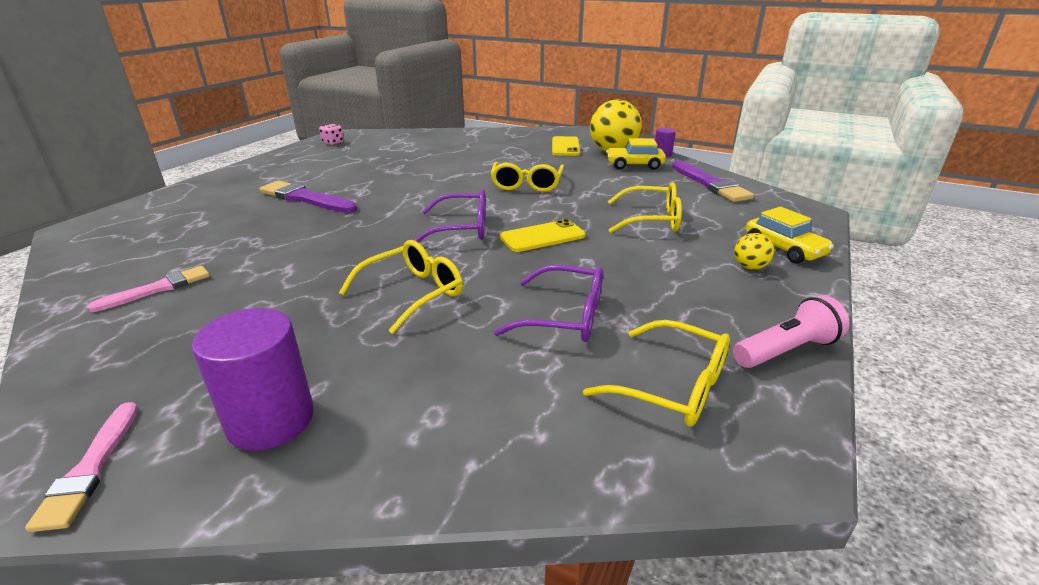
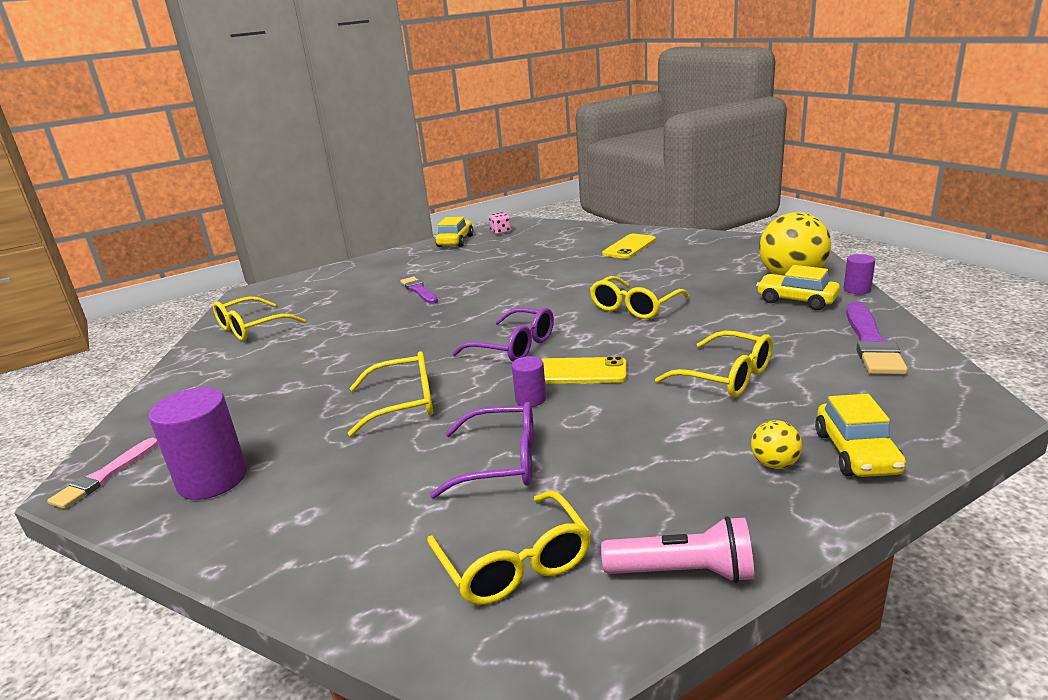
camera: 35 degrees right, 5 degrees down
(127, 262) = (251, 328): none -> yellow glasses
(158, 289) = (248, 354): pink brush -> none
(293, 154) = (455, 241): none -> yellow car
(305, 198) = (419, 290): purple brush -> purple brush, size x0.65
(528, 264) = (530, 399): none -> purple cylinder
(565, 147) = (737, 263): yellow phone -> yellow phone (629, 247)
(565, 316) = (501, 462): purple glasses -> purple glasses turned 45 degrees counterclockwise

